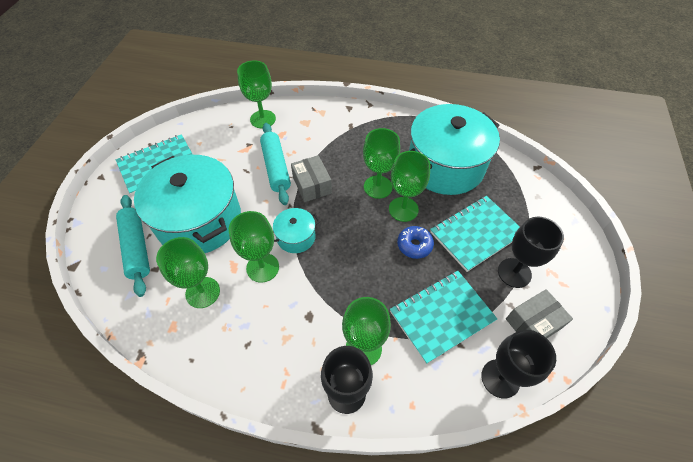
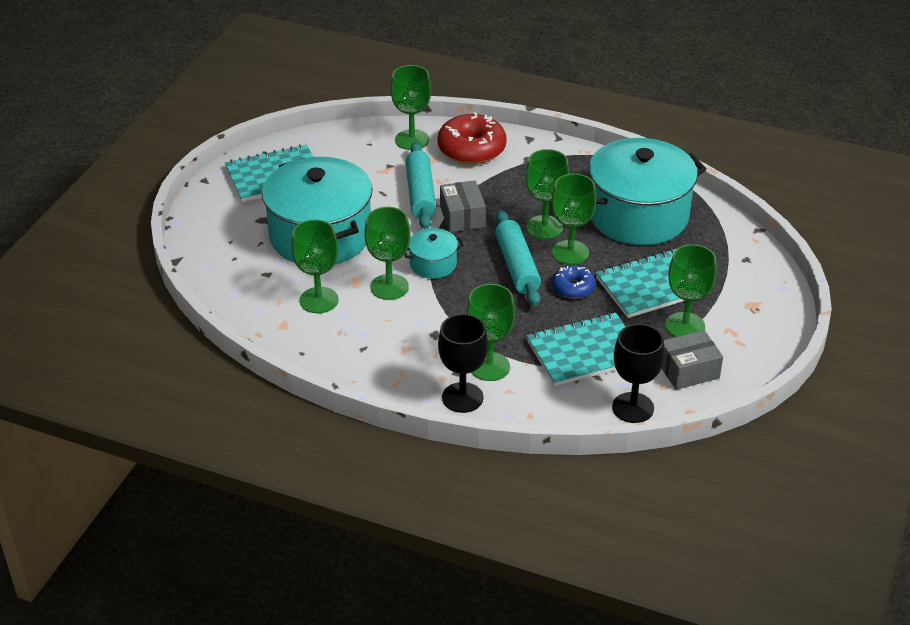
camera: 10 degrees right, 15 degrees down
(137, 248) = (246, 253): turquoise rolling pin -> turquoise rolling pin (517, 266)
(308, 122) = (471, 149): none -> red donut
(514, 273) = (685, 326): black goblet -> green goblet

